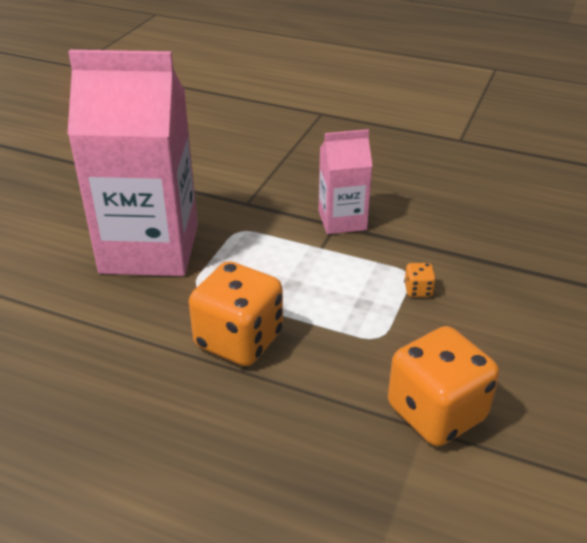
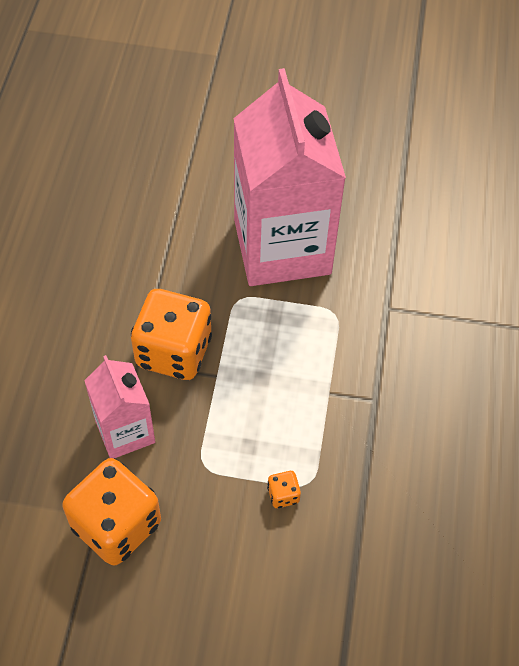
camera: 75 degrees right, 20 degrees up
(342, 220) = (384, 405): pink carton -> pink carton (125, 431)

